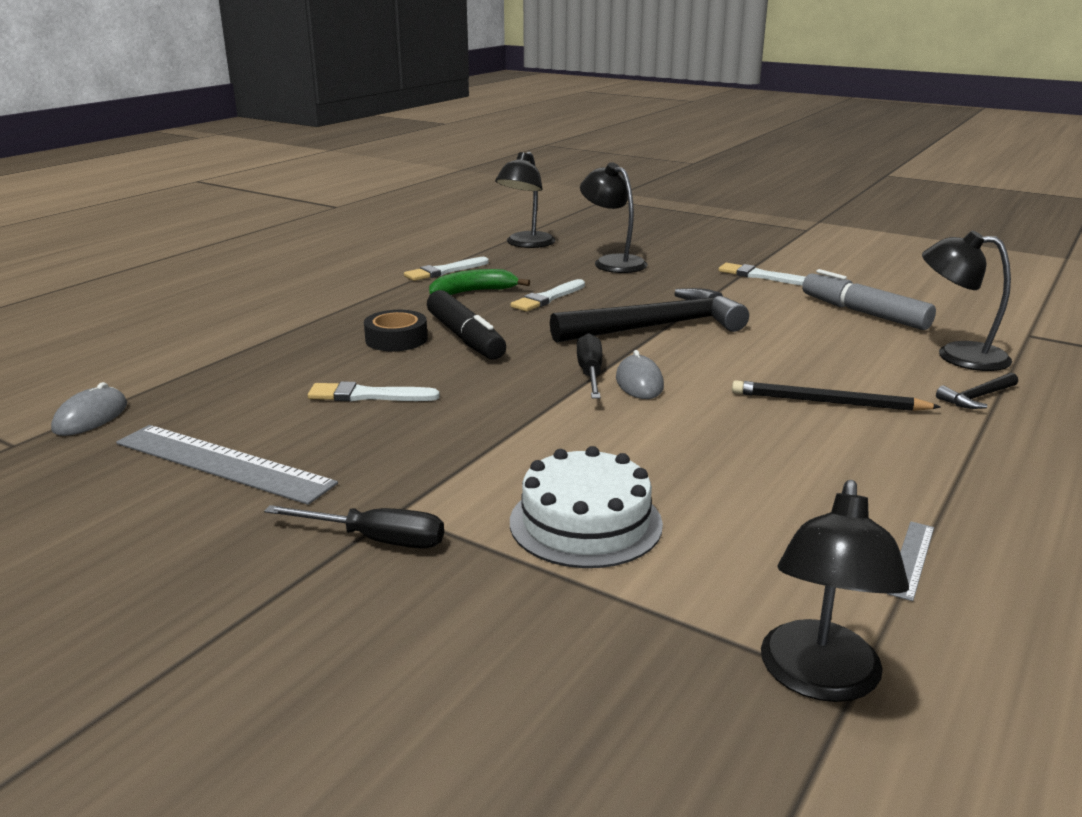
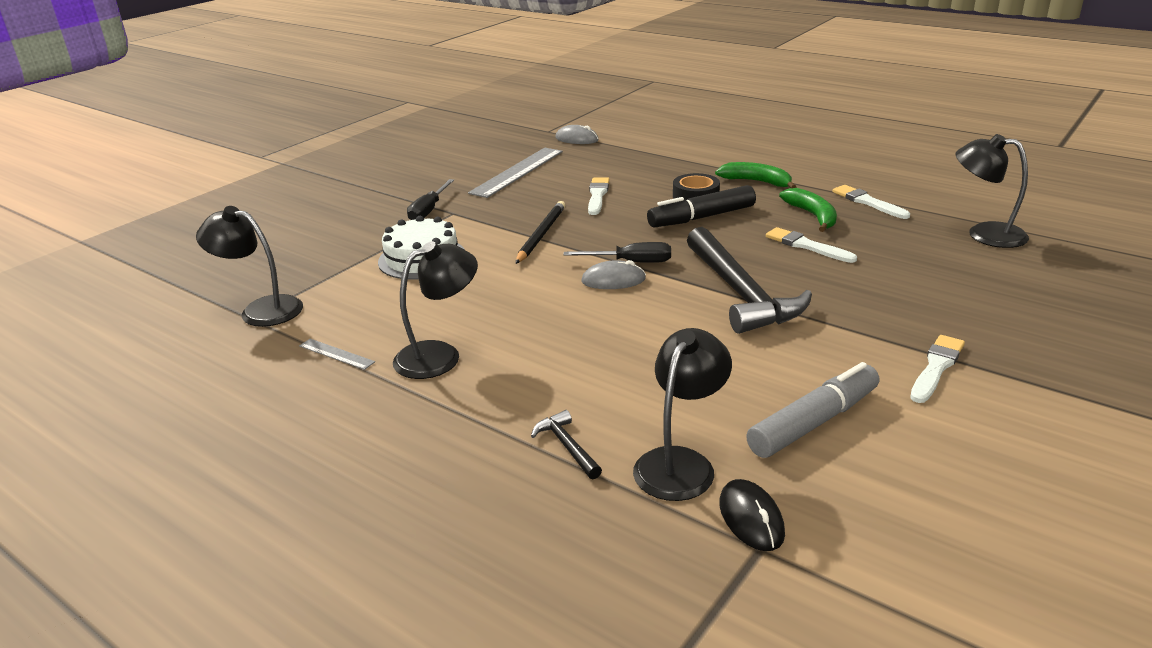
camera: 95 degrees right, 5 degrees up
(365, 309) = (757, 182): none -> green banana
(612, 262) = (943, 278): black lamp -> black lamp (440, 355)
(828, 402) = (567, 359): black pencil -> black pencil (541, 234)
(1000, 336) = (751, 518): none -> black mouse

